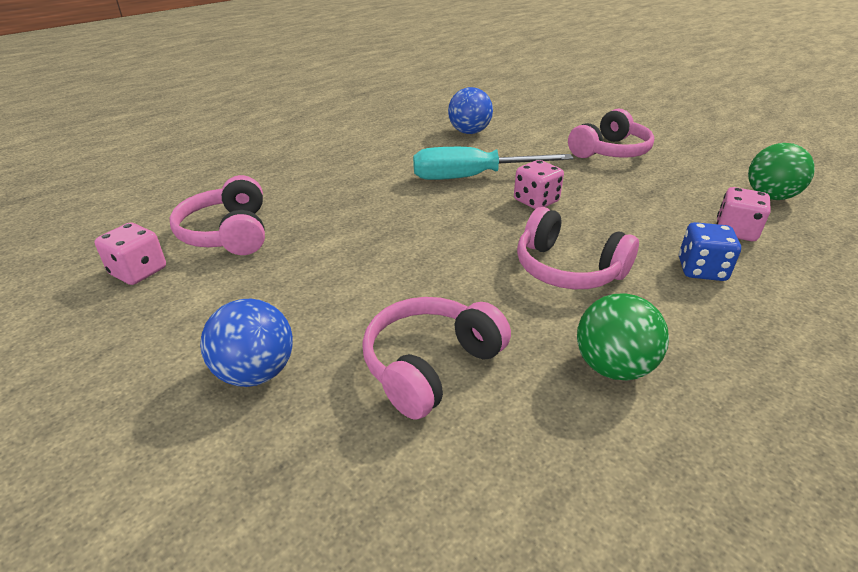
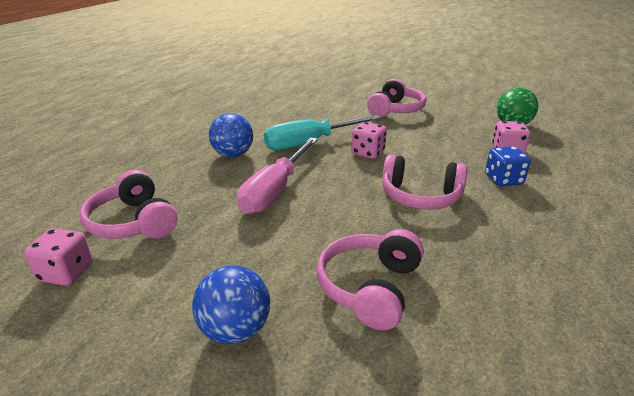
camera: 20 degrees left, 5 degrees down
(396, 227) = (275, 190): none -> pink screwdriver
(469, 132) = (286, 110): blue ball -> blue ball (233, 155)
(612, 367) = (491, 257): green ball -> none

